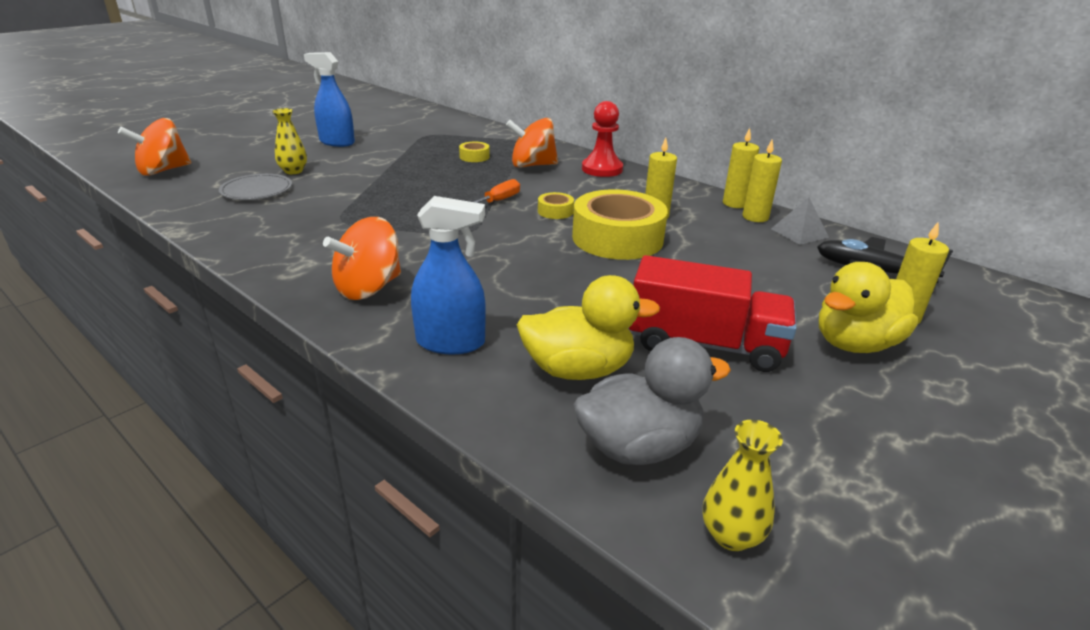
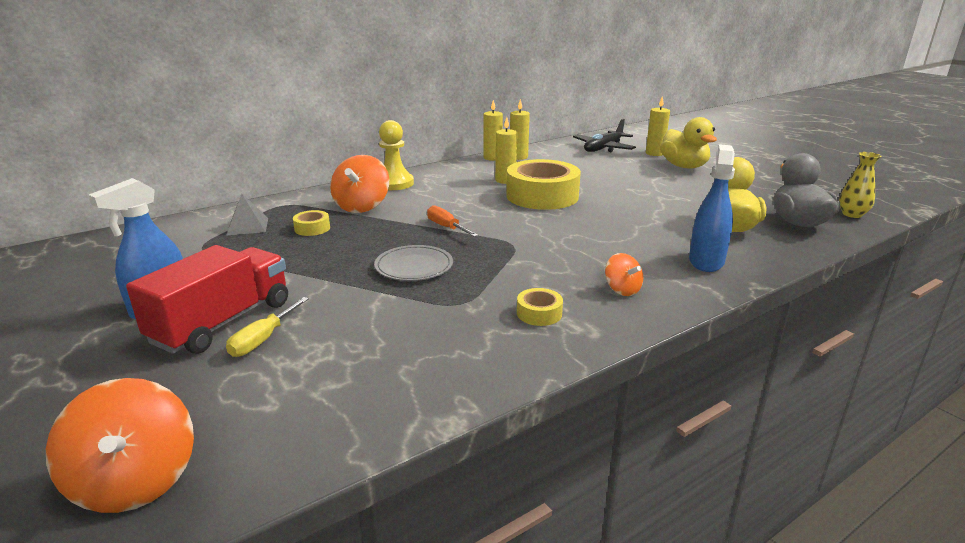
camera: 75 degrees left, 5 degrees down
(257, 190) = (323, 366): grey plate -> grey plate (414, 266)
(293, 171) = (263, 339): yellow vase -> yellow screwdriver
(368, 288) = (622, 290): orange spinning top -> orange spinning top, size x0.55
(555, 211) = (482, 209): yellow tape -> yellow tape (539, 313)
(602, 169) = (394, 183): red pawn -> yellow pawn
(705, 344) = (692, 195): red truck -> red truck (223, 322)
(799, 233) = (547, 152): grey pyramid -> grey pyramid (248, 226)

